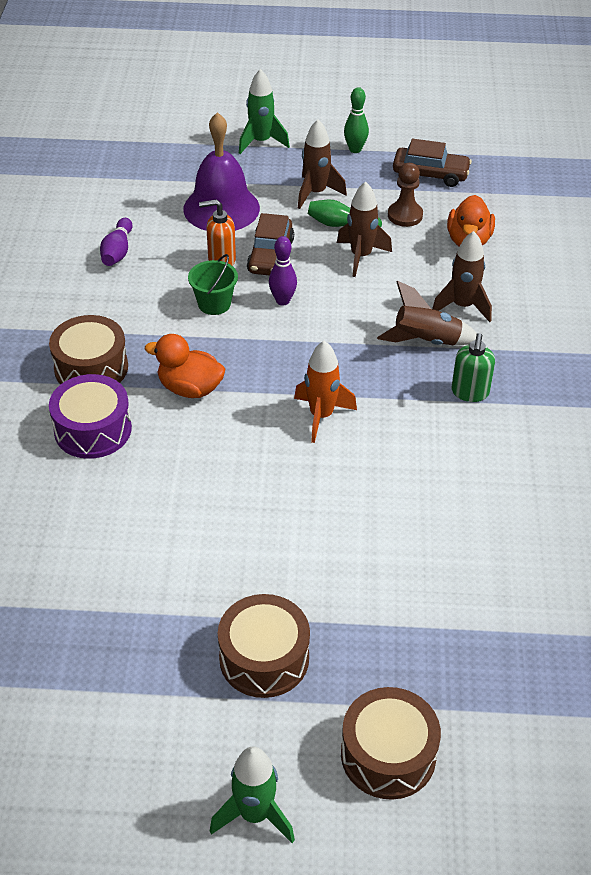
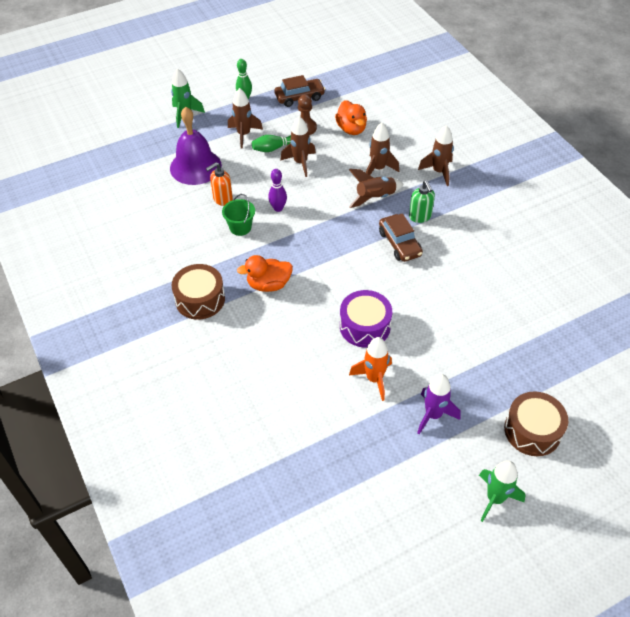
camera: 30 degrees left, 5 degrees up
(93, 429) = (233, 336): purple drum -> purple drum (365, 326)
(117, 251) = (154, 220): purple bowling pin -> none
(264, 658) = (433, 415): brown drum -> purple rocket
(271, 256) = (249, 184): brown car -> brown car (399, 243)
(321, 416) = (354, 266): orange rocket -> orange rocket (374, 379)
(549, 345) = (439, 172): none -> brown rocket

